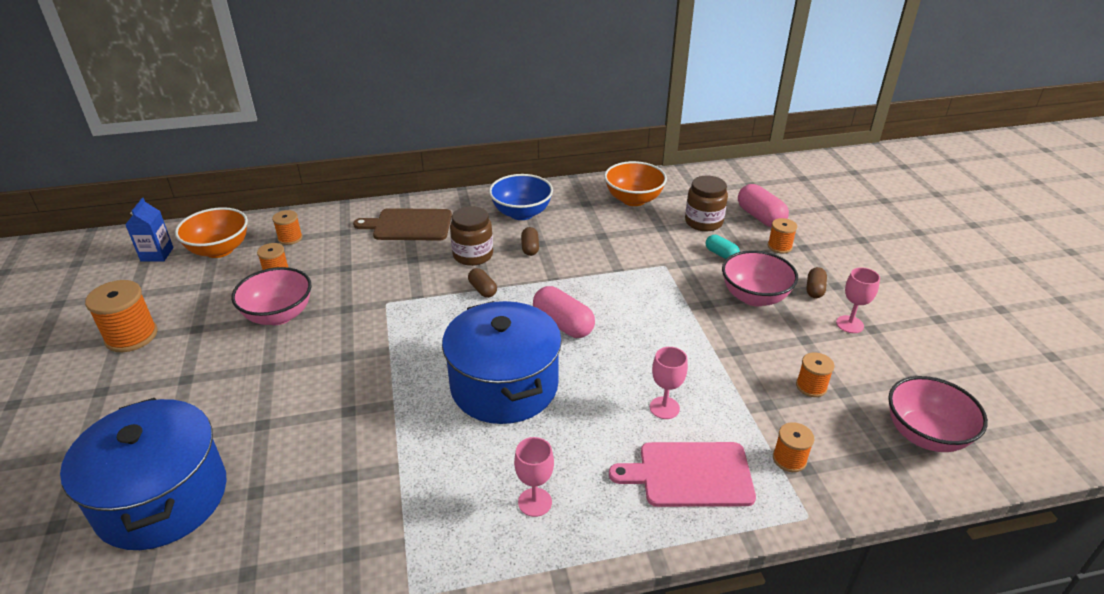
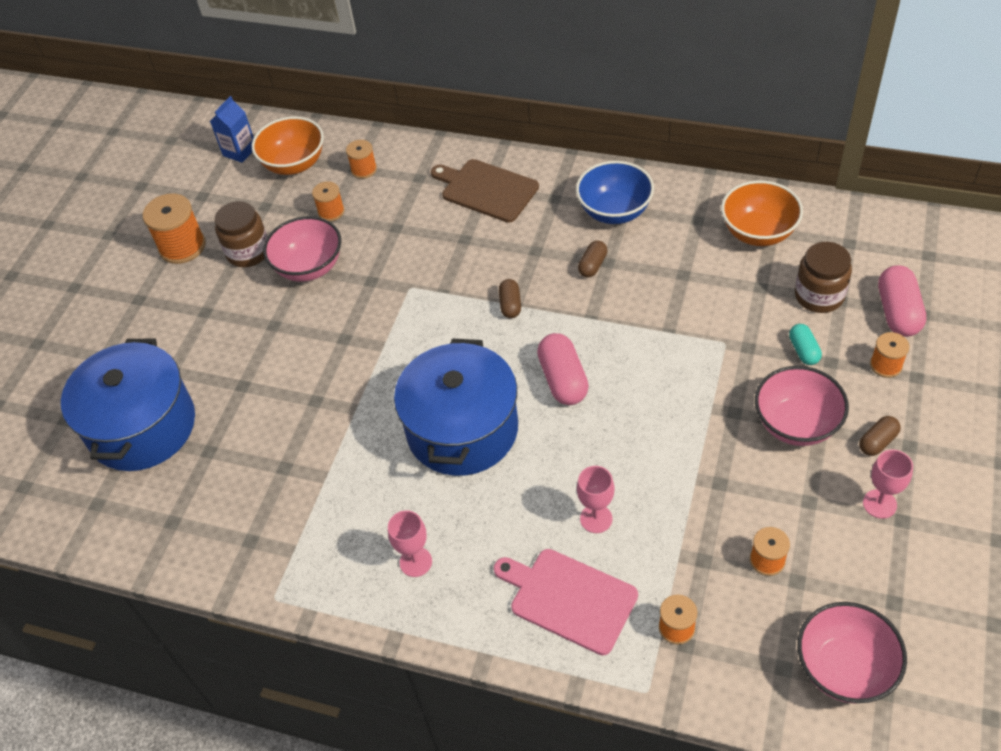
camera: 35 degrees right, 15 degrees up
(473, 255) = (527, 254): brown jar -> brown jar (248, 252)

